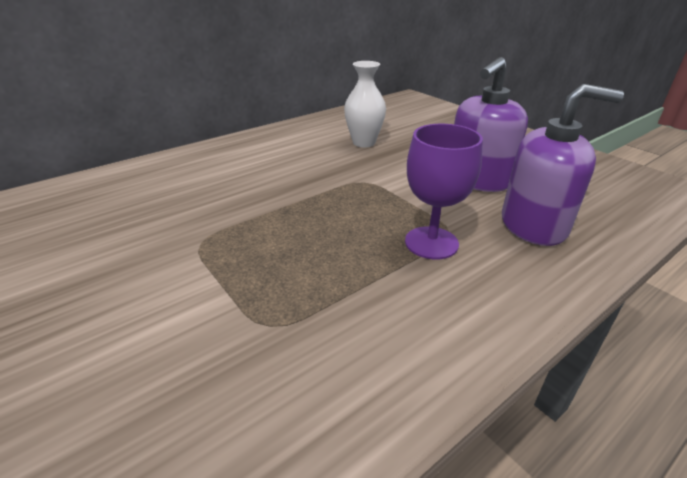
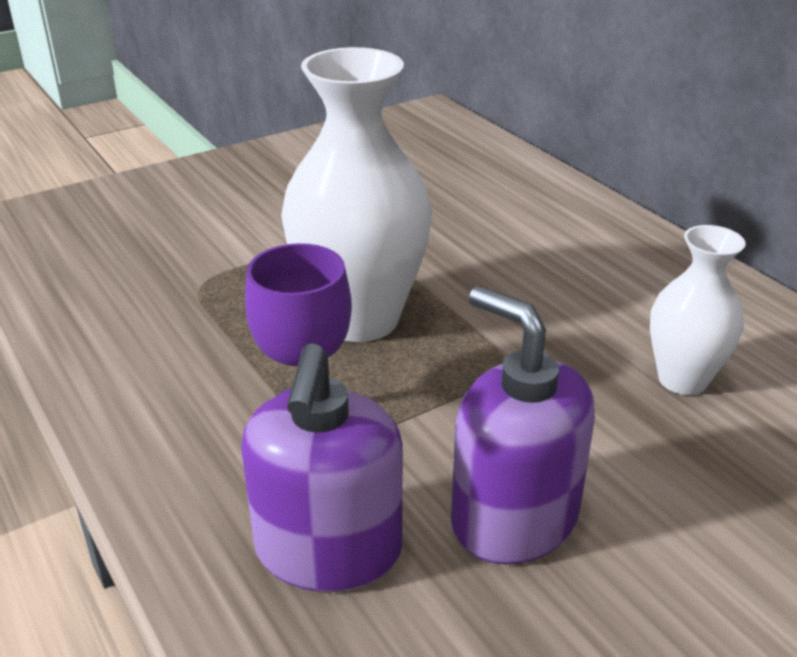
camera: 95 degrees right, 0 degrees up
(322, 230) = (359, 319): none -> white vase

